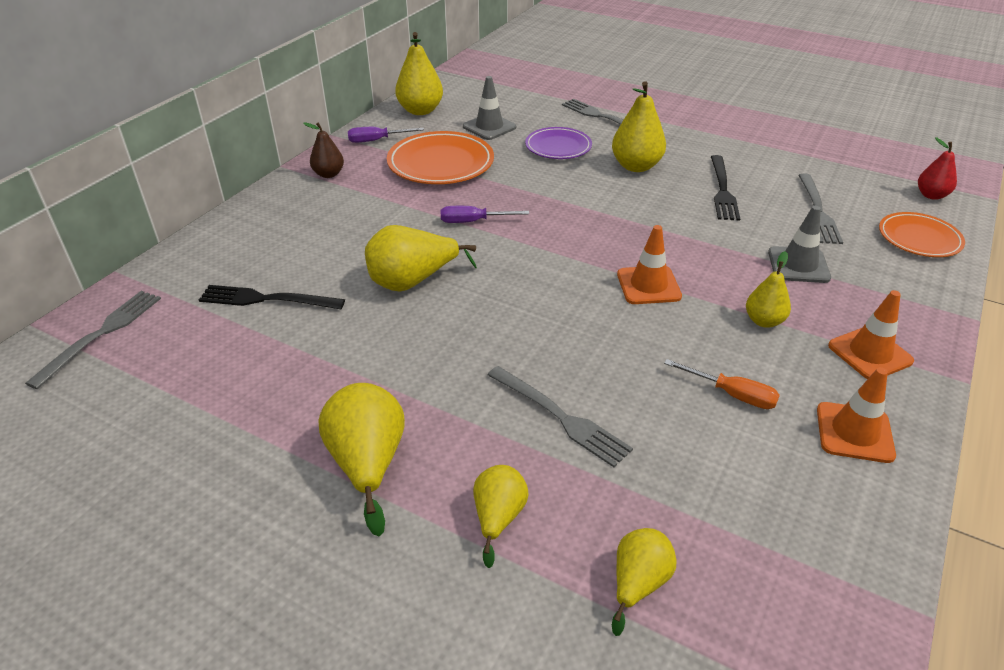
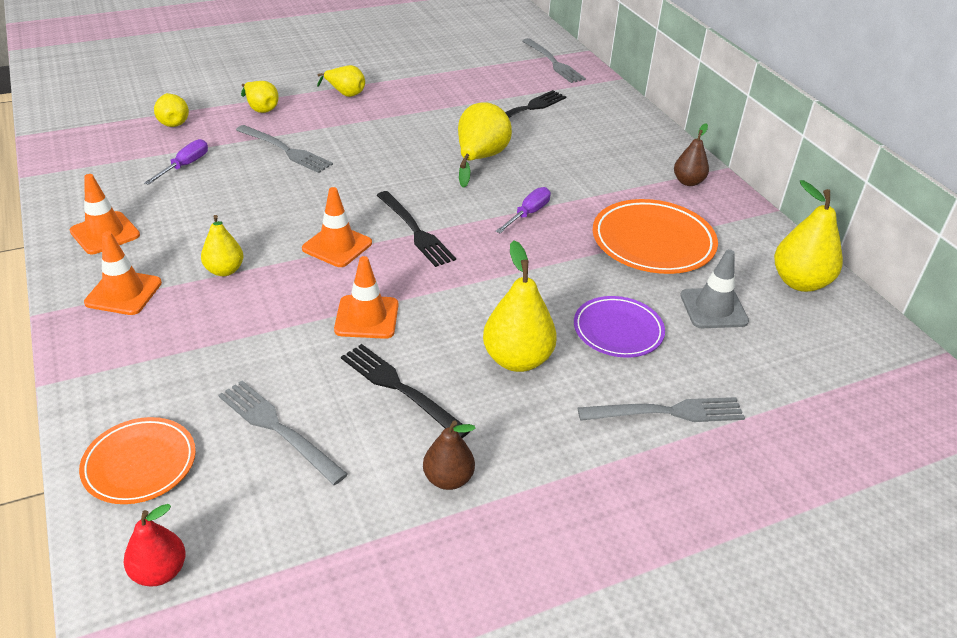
camera: 125 degrees right, 0 degrees up
(368, 464) = (345, 93): yellow pear -> yellow pear, size x0.62
(377, 140) = (740, 228): purple screwdriver -> purple screwdriver (185, 166)
(560, 417) = (286, 150): grey fork -> grey fork turned 135 degrees counterclockwise
(572, 260) = (415, 231): none -> black fork
(693, 230) = (366, 317): none -> orange traffic cone
(732, 394) = (202, 211): orange screwdriver -> none
(746, 152) = (448, 479): none -> brown pear
(798, 265) = (240, 340): grey traffic cone -> none

